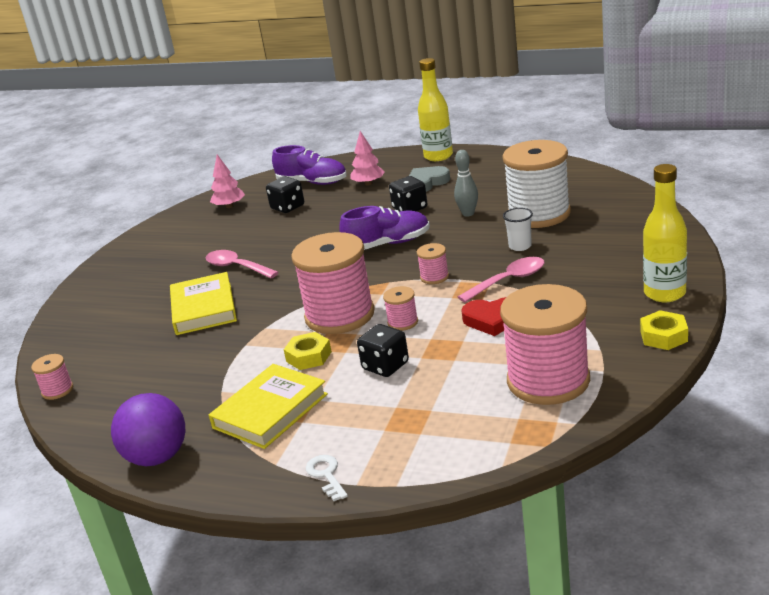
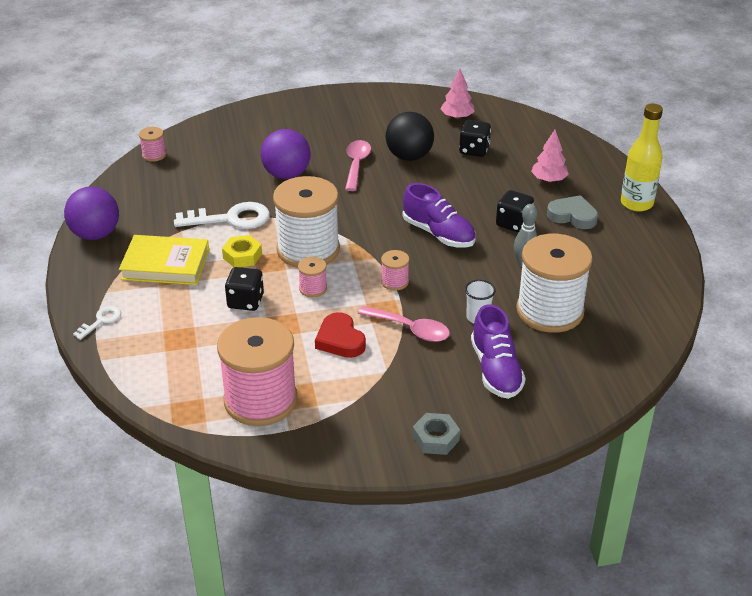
camera: 55 degrees right, 10 degrees up
(204, 308) = (286, 174): yellow book -> purple ball
(238, 354) = (231, 219): none -> white key
(258, 239) = (409, 156): none -> black ball
(312, 182) = (530, 145): purple shoe -> purple shoe (496, 370)
(339, 315) = (308, 250): pink spool -> white spool
(663, 336) = (359, 455): yellow nut -> none
(664, 293) = (436, 438): yellow bottle -> grey nut

